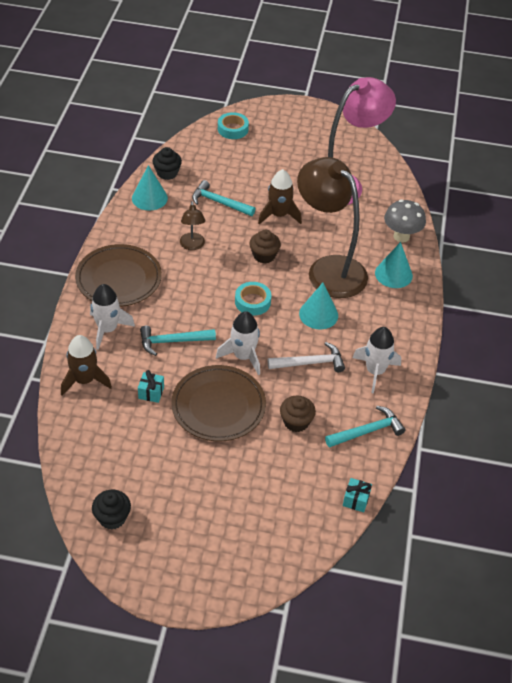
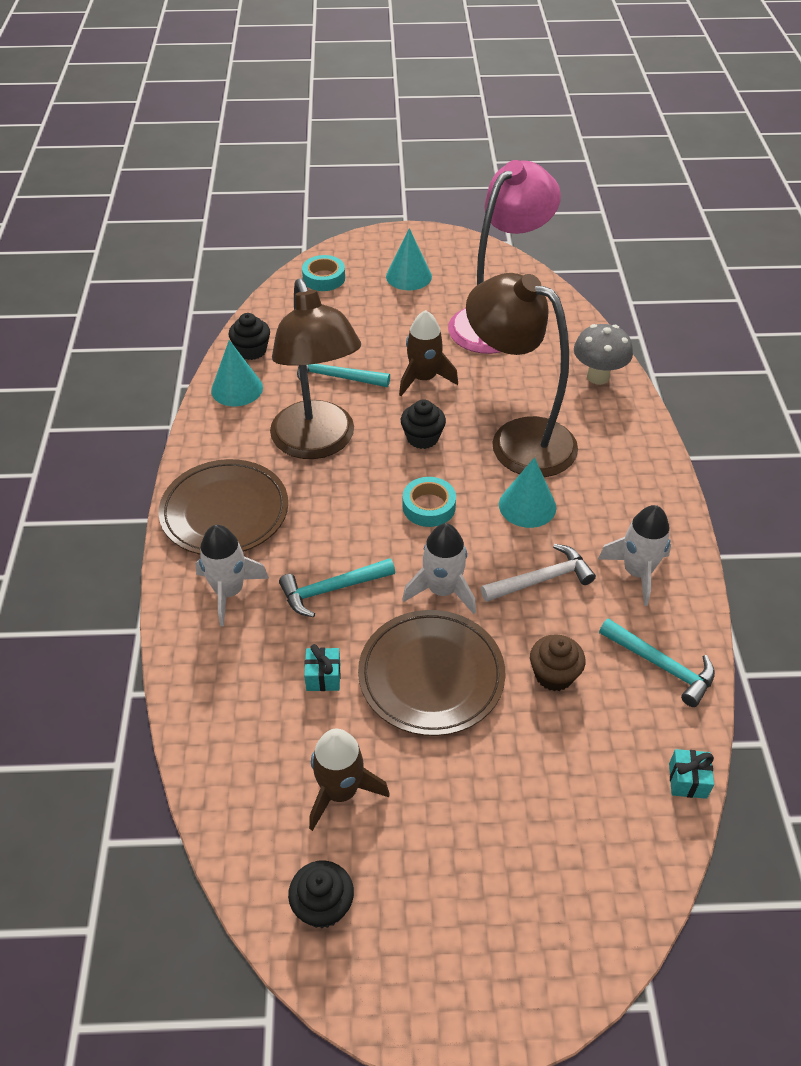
camera: 10 degrees left, 0 degrees up
(85, 380) = (215, 679): brown rocket -> brown rocket (341, 791)
(192, 245) = (317, 443): brown lamp -> brown lamp, size x2.31
(264, 255) = (422, 438): brown cupcake -> black cupcake
(367, 431) = (661, 665): turquoise hammer -> turquoise hammer turned 75 degrees clockwise
(393, 274) = (608, 429): turquoise cone -> turquoise cone (408, 276)

